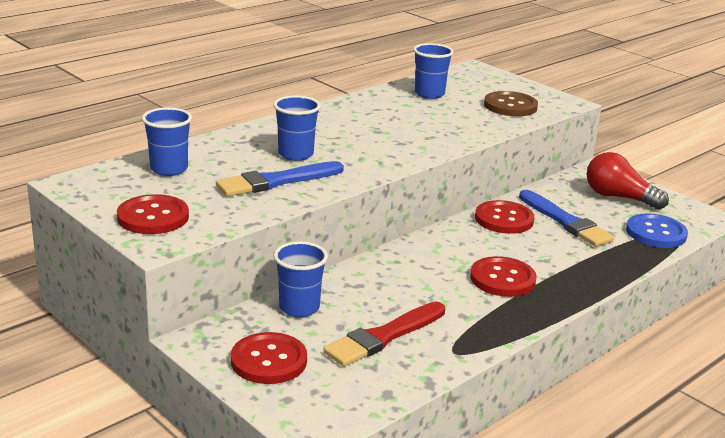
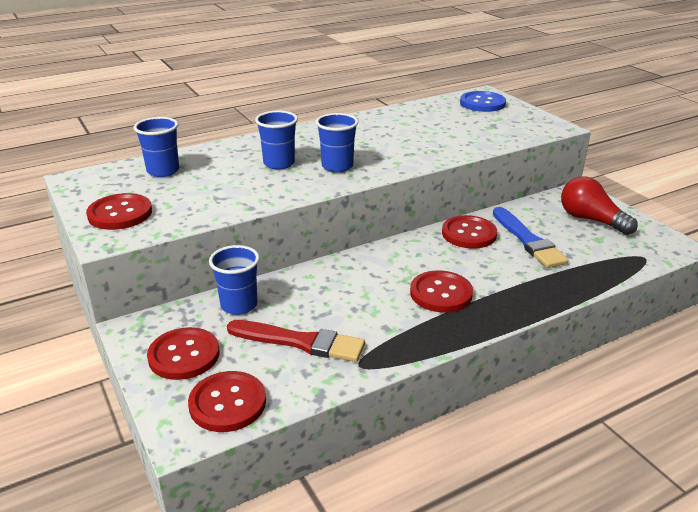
camera: 15 degrees right, 5 degrees up
(276, 181) = (246, 187): blue brush -> none
(341, 399) = (227, 403): none -> red button
(384, 336) = (300, 342): red brush -> red brush turned 135 degrees counterclockwise
(429, 94) = (430, 114): blue cup -> blue cup (337, 166)
(510, 106) = (500, 128): brown button -> none
(656, 233) = (615, 258): blue button -> blue button (482, 103)

